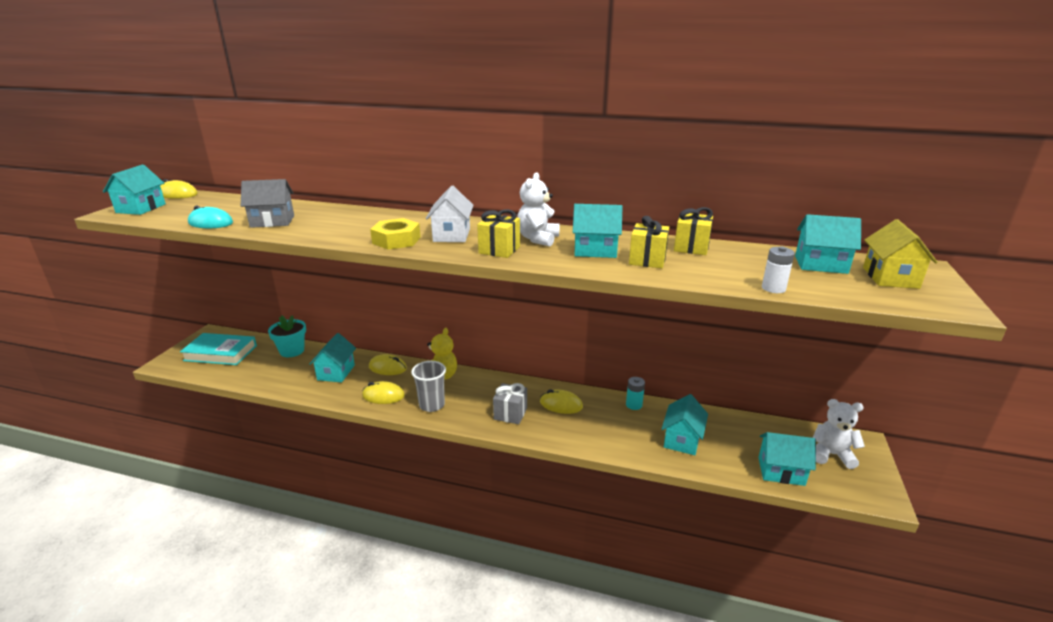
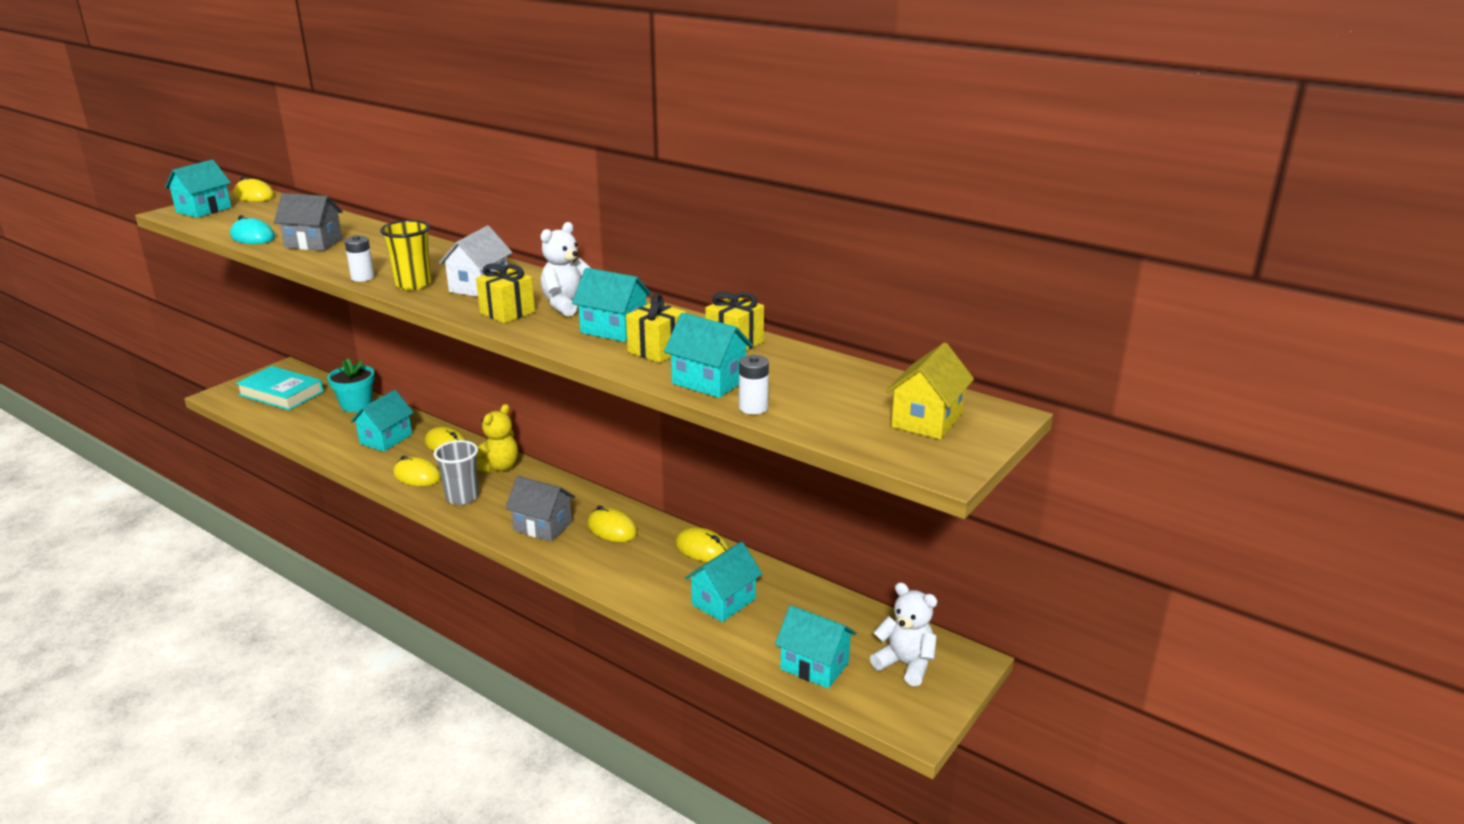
camera: 20 degrees right, 0 degrees up
(346, 240) = (362, 277): none -> white battery
(396, 240) = (413, 284): yellow nut -> yellow cup
(510, 414) = (542, 526): grey gift -> grey house
(634, 405) = (702, 549): turquoise battery -> yellow mouse
(820, 264) = (864, 390): turquoise house -> turquoise house (708, 382)

